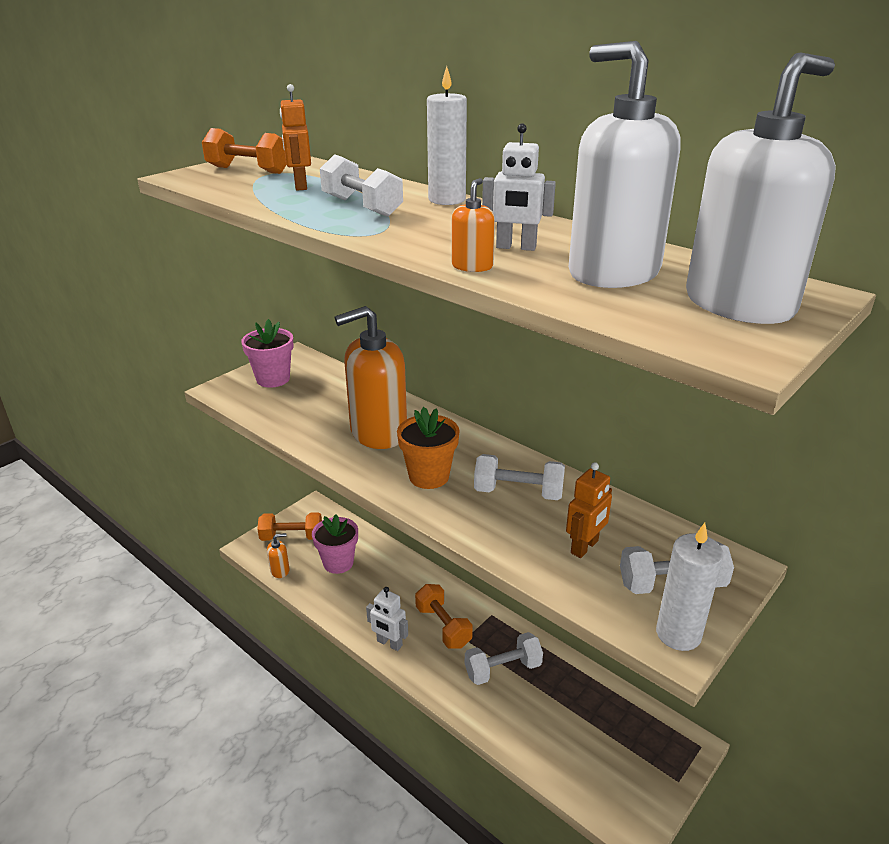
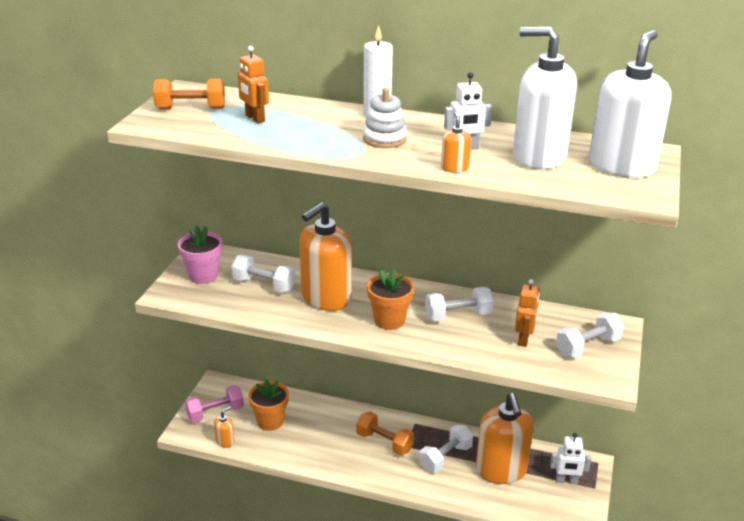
camera: 25 degrees left, 0 degrees up
(292, 537) = (215, 413): orange dumbbell -> pink dumbbell
(338, 563) = (270, 421): pink flower pot -> orange flower pot
(362, 207) = (326, 131): white dumbbell -> white dumbbell (264, 285)
(389, 643) = (352, 467): white robot -> white robot (566, 481)
(422, 223) = (384, 139): none -> white stacking toy
(563, 710) = (501, 470): none -> orange soap dispenser
(678, 634) = (608, 374): white candle -> none

